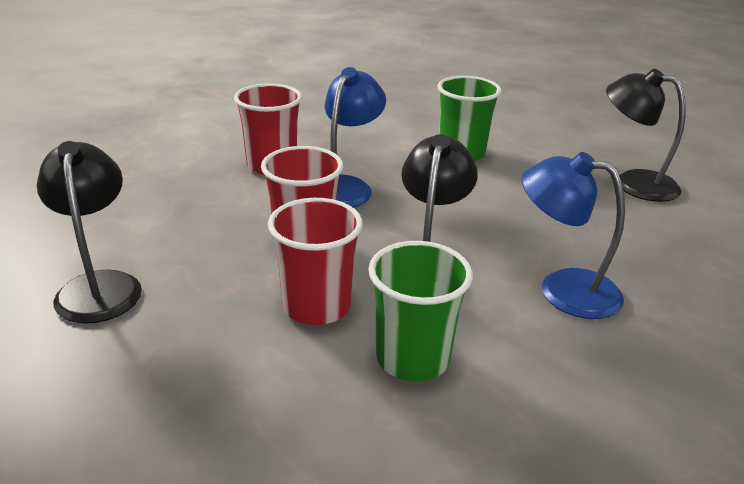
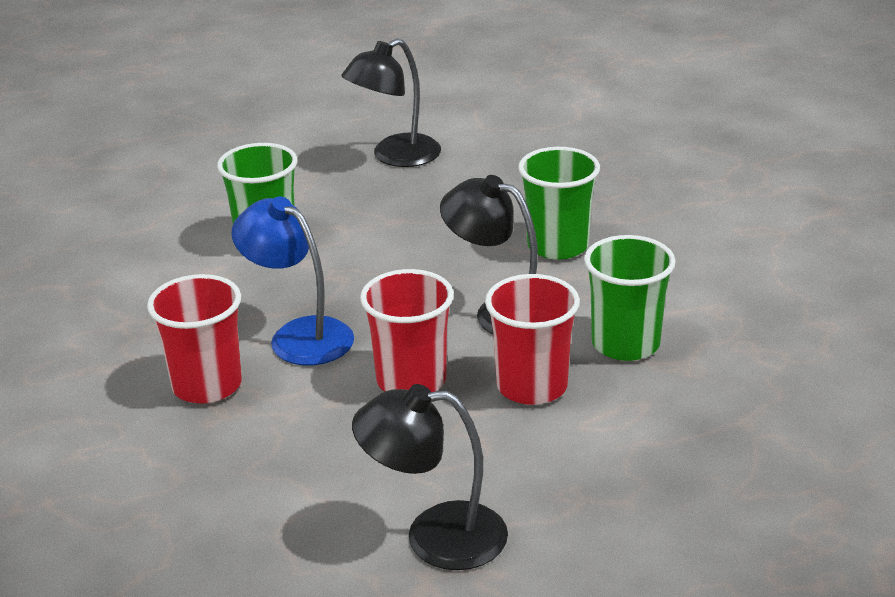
camera: 70 degrees left, 0 degrees up
(563, 289) = (558, 246): blue lamp -> green cup

